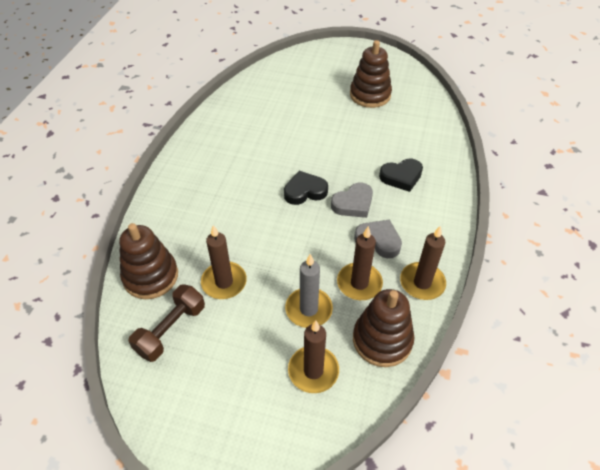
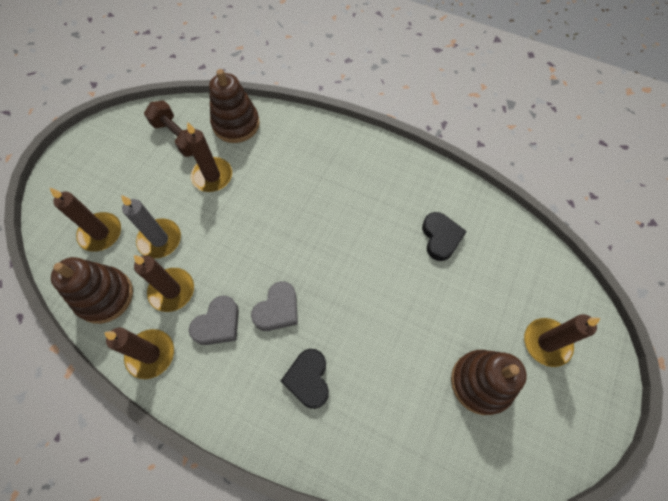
camera: 100 degrees right, 15 degrees up
(305, 191) = (308, 261): black heart -> black heart (440, 238)
(333, 69) = (546, 343): none -> brown candle
(353, 203) = (277, 309): grey heart -> grey heart turned 120 degrees counterclockwise

